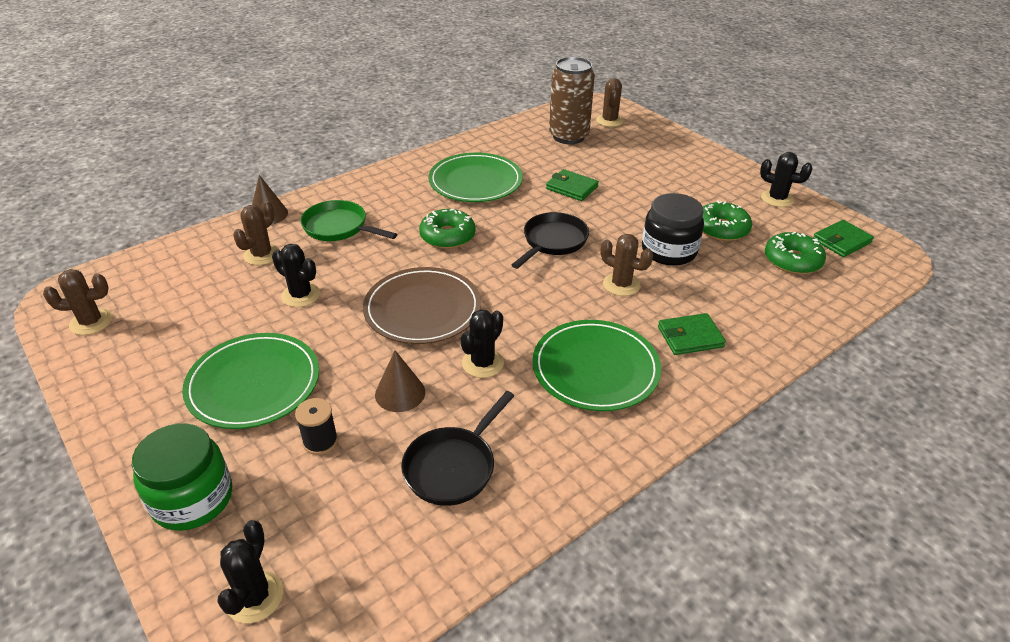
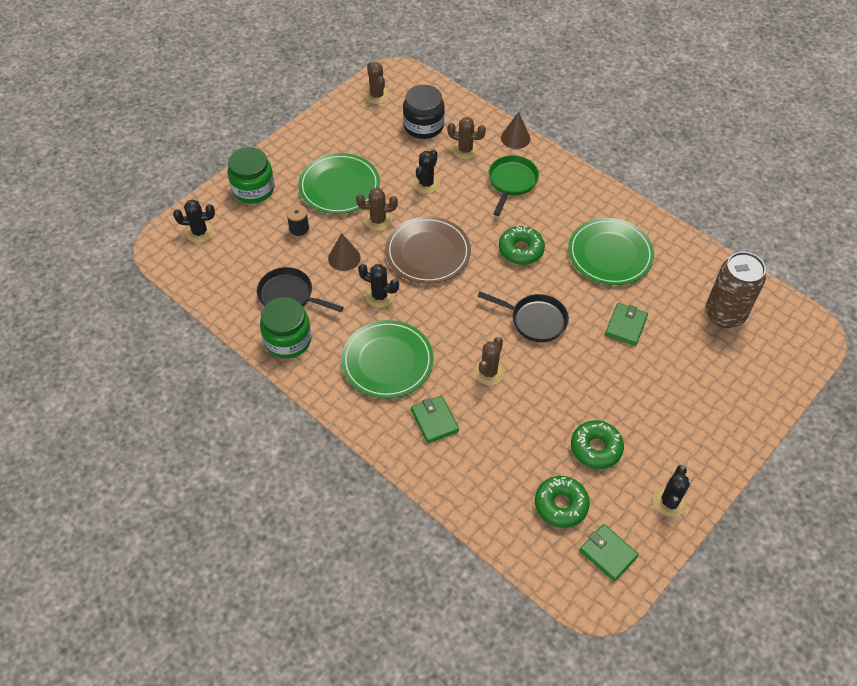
camera: 80 degrees right, 15 degrees up
(541, 476) = (288, 340): none -> green jar
(609, 121) = (776, 347): brown cactus -> brown cactus (378, 220)
(669, 251) = (547, 405): black jar -> black jar (423, 126)

